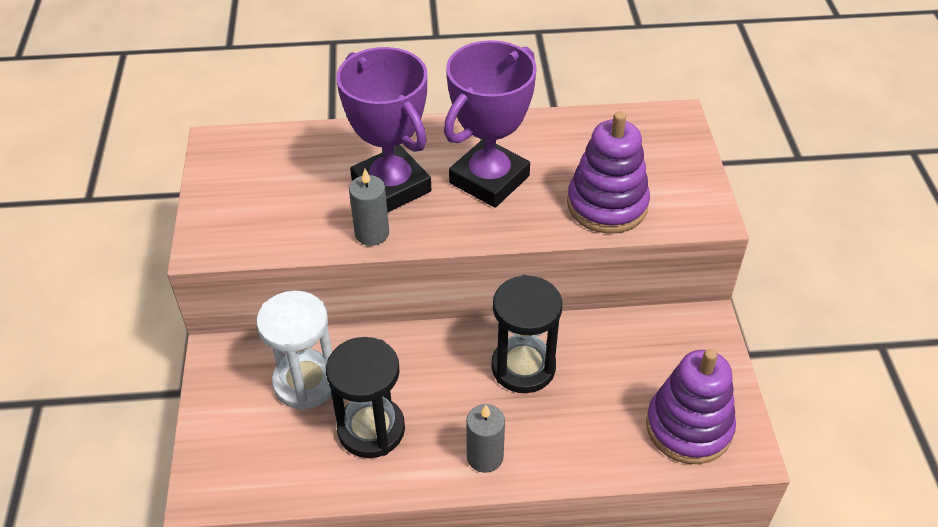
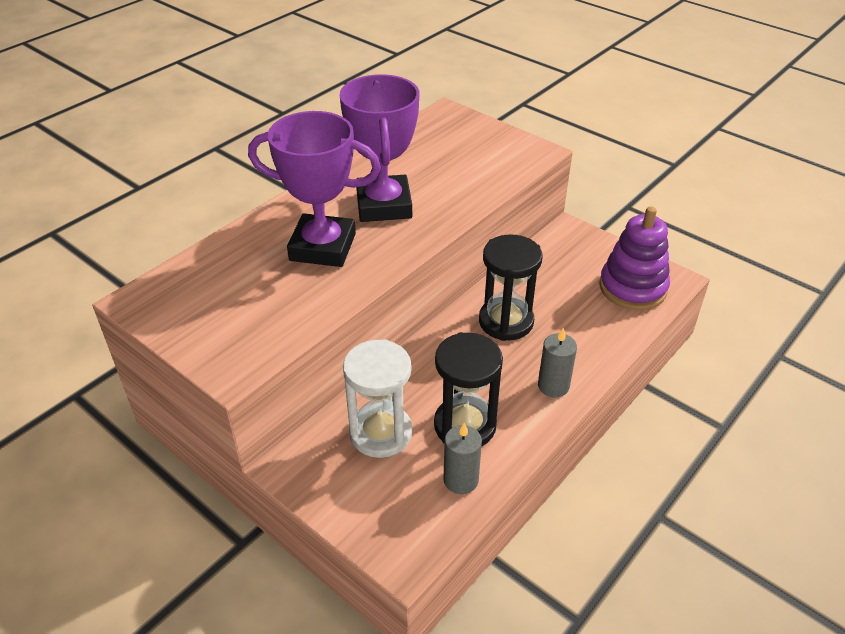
camera: 45 degrees left, 5 degrees down
(372, 233) = (351, 282): grey candle -> grey candle (461, 480)
(607, 205) = (476, 177): purple stacking toy -> none

